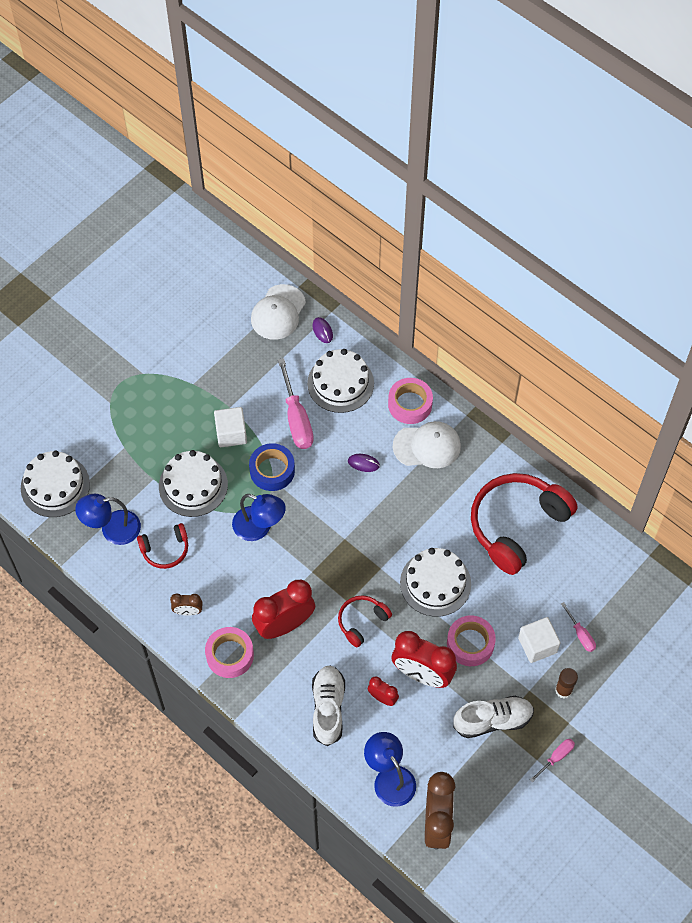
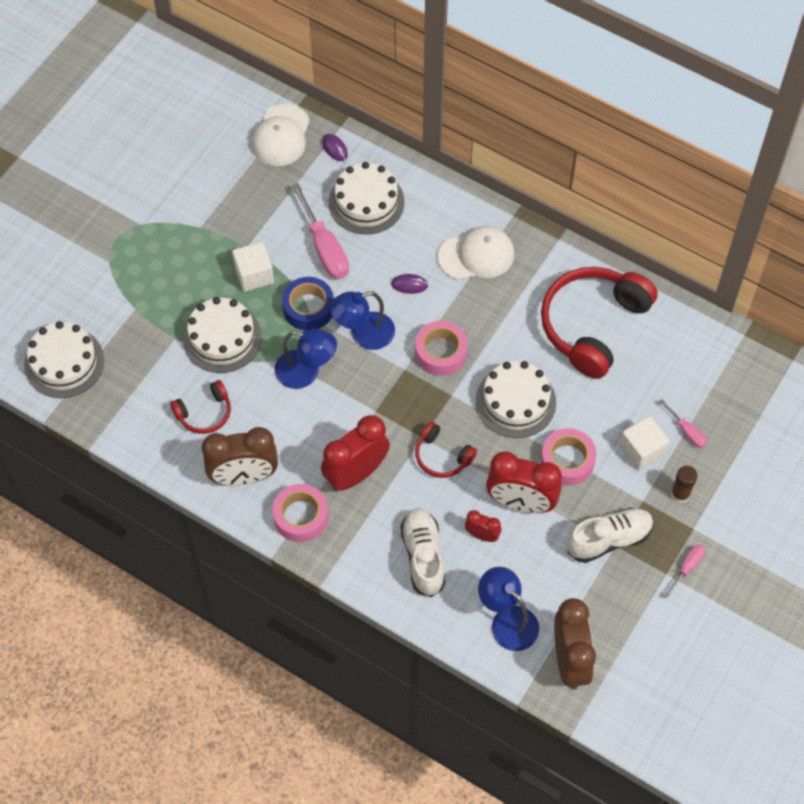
camera: 10 degrees left, 0 degrees up
(112, 529) = (139, 400): blue lamp -> blue lamp (363, 334)
(188, 611) = (244, 476): brown clock -> brown clock, size x2.03
(362, 622) = (442, 456): red headphones -> red headphones turned 90 degrees counterclockwise
(410, 404) = (448, 213): pink tape -> pink tape (441, 352)

